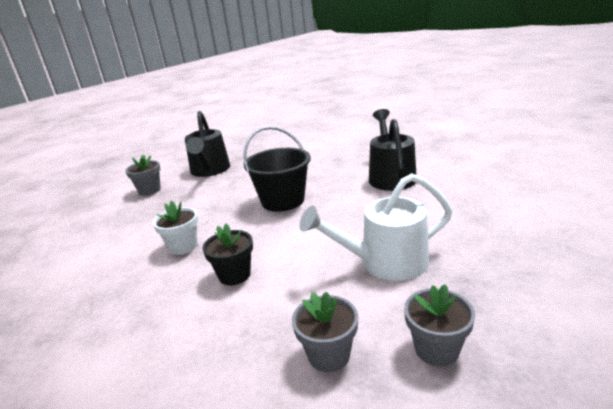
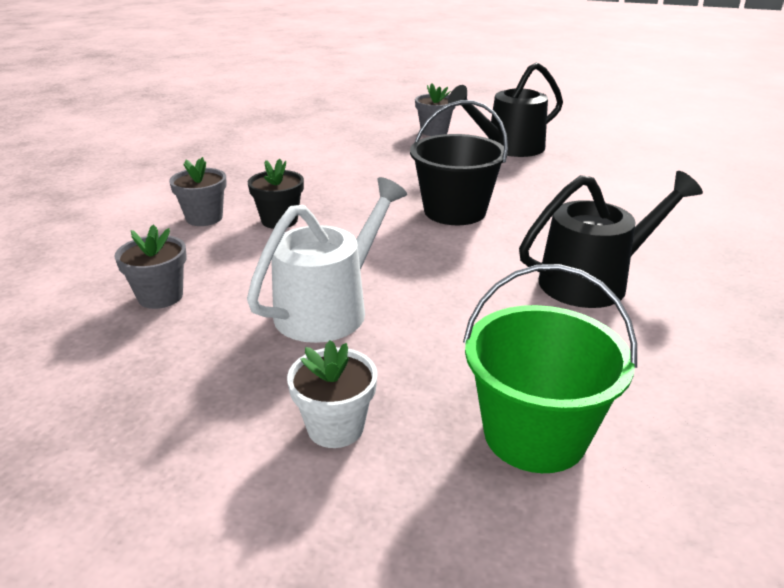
camera: 65 degrees right, 5 degrees up
(183, 246) = (324, 181): white flower pot -> white flower pot (335, 427)
(385, 263) = (329, 308): white watering can -> white watering can turned 75 degrees clockwise
(436, 349) = (170, 361): grey flower pot -> grey flower pot (204, 218)
(523, 214) = (534, 434): none -> green bucket

